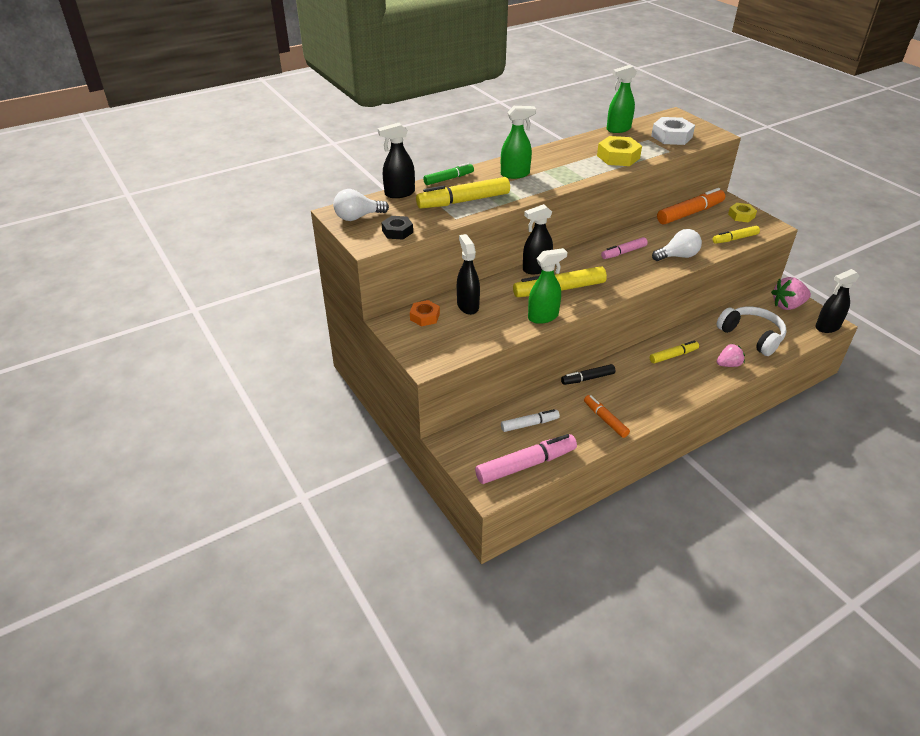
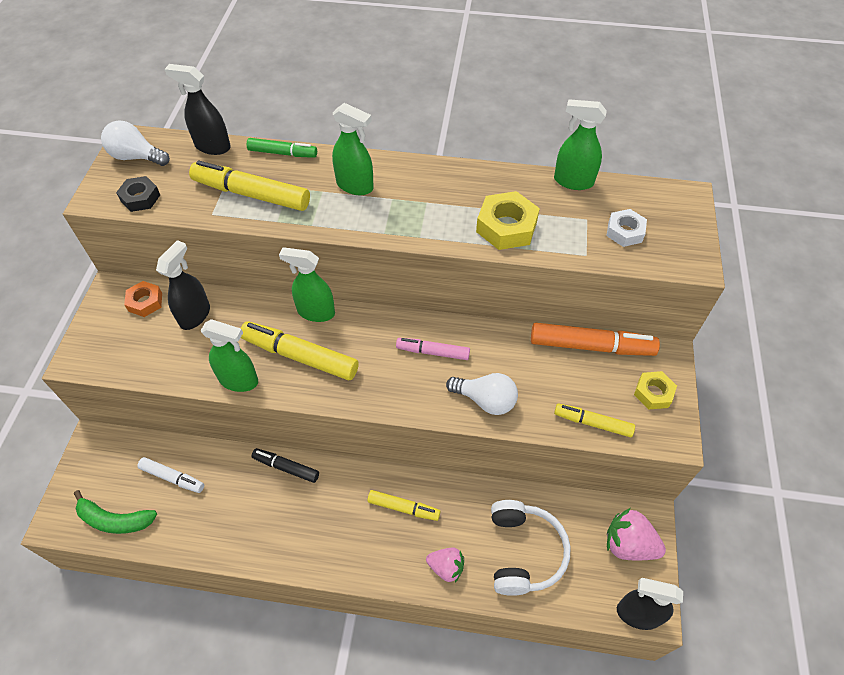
camera: 40 degrees right, 15 degrees up
(526, 465) = (115, 520): pink marker -> green banana
(536, 269) = (315, 312): black spray bottle -> green spray bottle
(605, 419) = (239, 529): orange marker -> none
(671, 136) = (625, 232): white nut -> white nut, size x0.64

